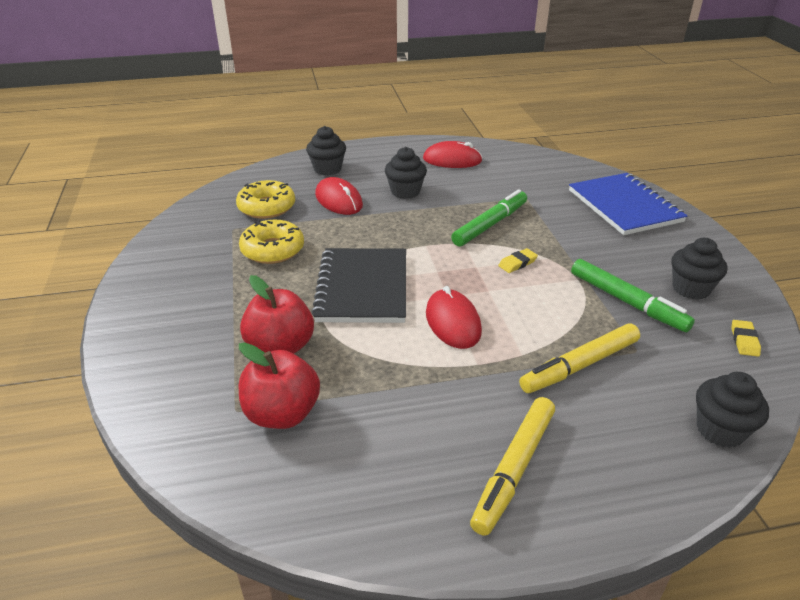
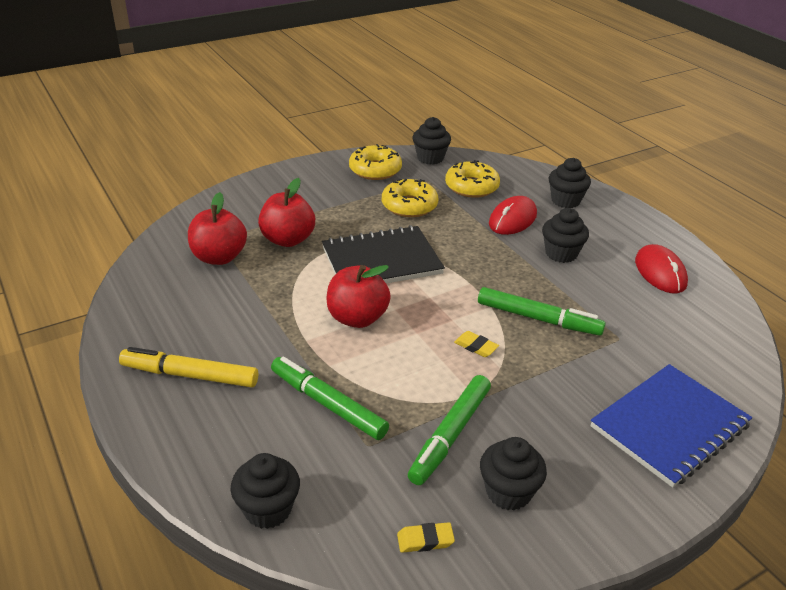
camera: 70 degrees right, 0 degrees up
(181, 256) = (375, 170): none -> yellow donut
(190, 217) = (430, 158): none -> black cupcake
(453, 322) = (357, 318): red mouse -> red apple
(579, 365) = (328, 404): yellow marker -> green marker

